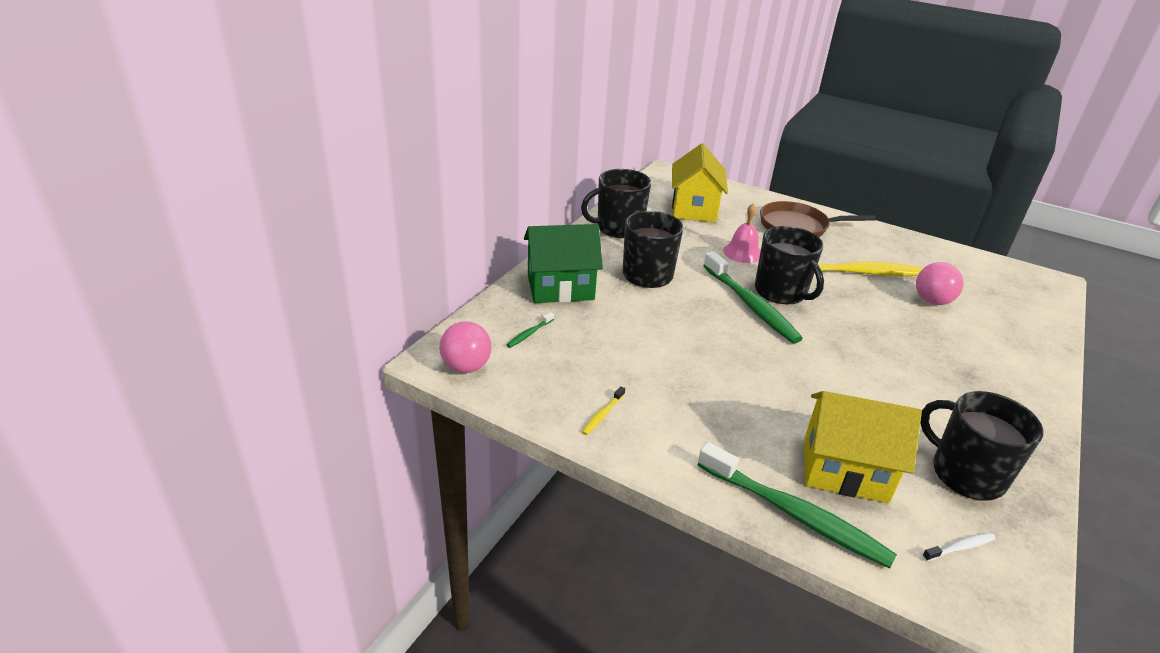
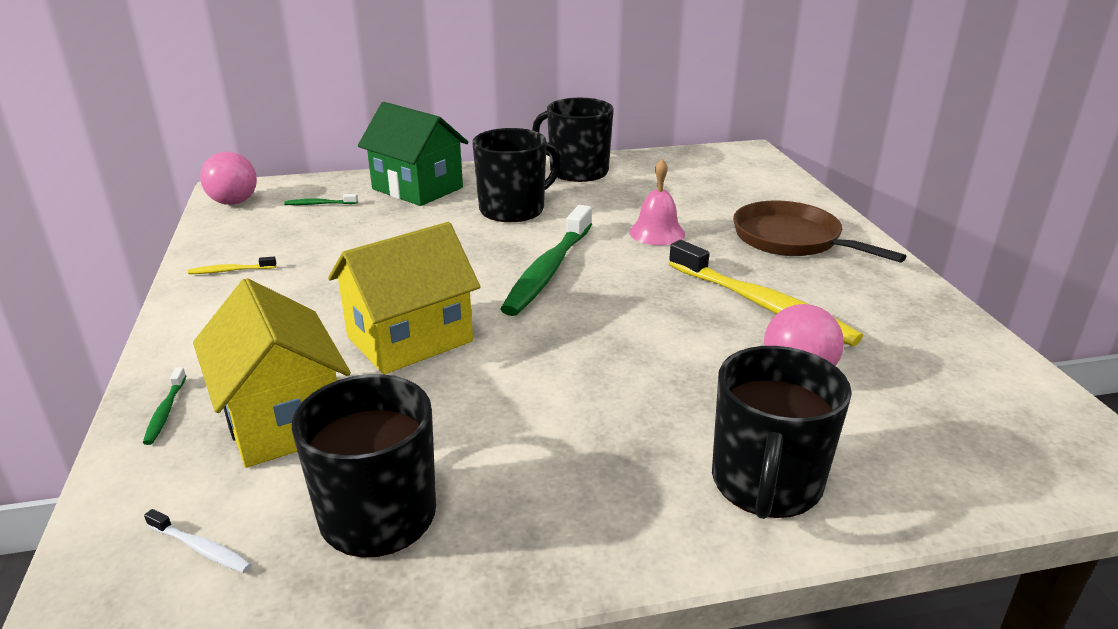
camera: 50 degrees right, 5 degrees down
(694, 208) = (698, 184): yellow house -> yellow house (409, 339)
(781, 291) = (612, 276): black mug -> black mug (766, 483)
(794, 513) = (165, 411): green toothbrush -> green toothbrush, size x0.41

